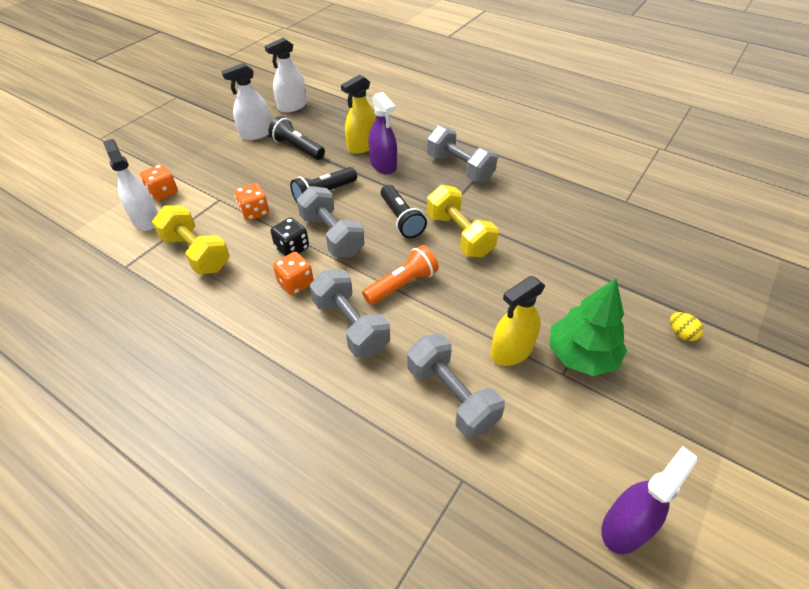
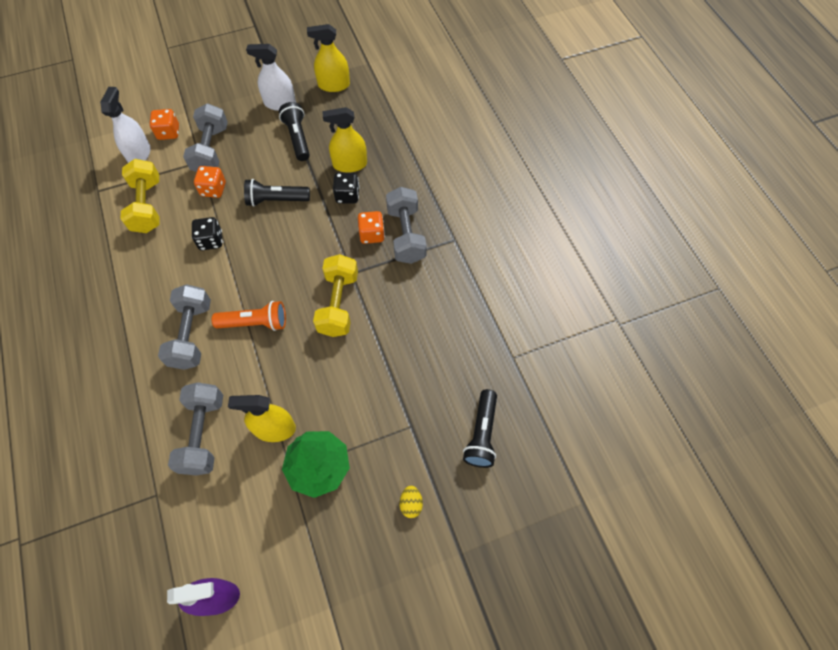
camera: 35 degrees right, 15 degrees up
(292, 106) = (334, 85): white spray bottle -> yellow spray bottle
(296, 283) = (187, 275): orange dice -> orange dice (372, 234)
(332, 235) = (247, 246): grey dumbbell -> grey dumbbell (211, 150)
(383, 165) = (347, 195): purple spray bottle -> black dice
(401, 219) = (310, 261): black flashlight -> black flashlight (482, 434)

